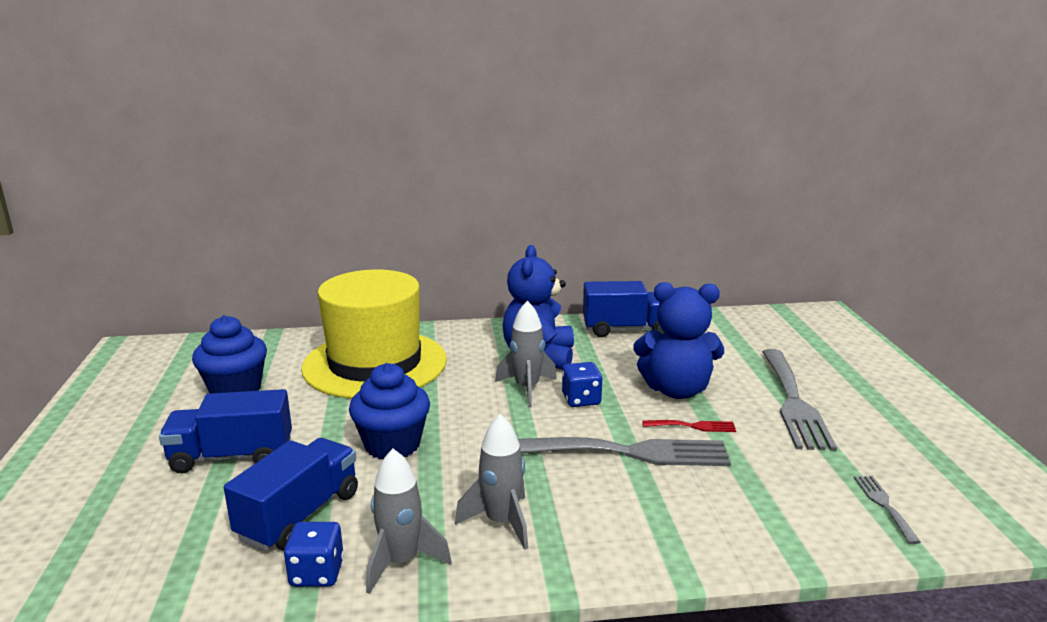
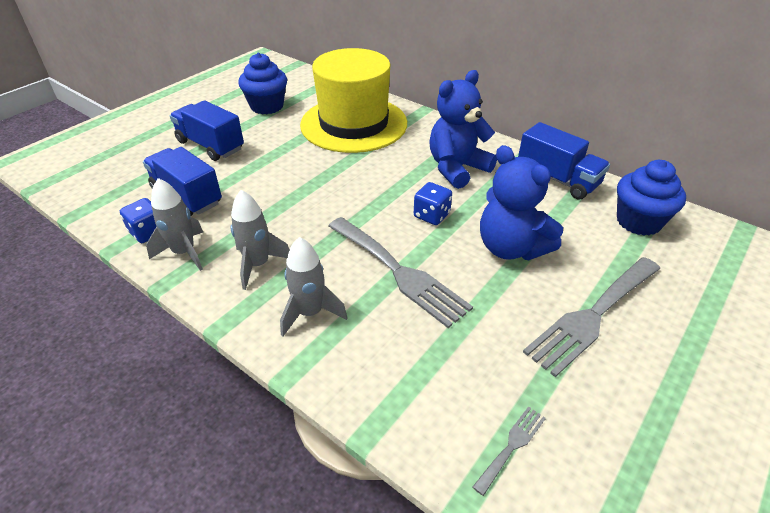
camera: 45 degrees right, 20 degrees up
(299, 515) = (187, 196): blue truck -> blue truck turned 120 degrees counterclockwise
(392, 445) = (283, 182): blue cupcake -> blue cupcake (638, 221)
(527, 388) = (411, 187): grey rocket -> grey rocket (310, 313)
(693, 426) = (474, 282): red fork -> none

